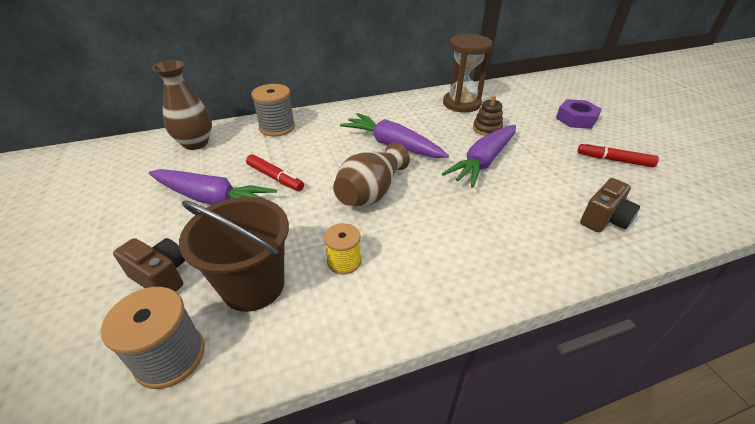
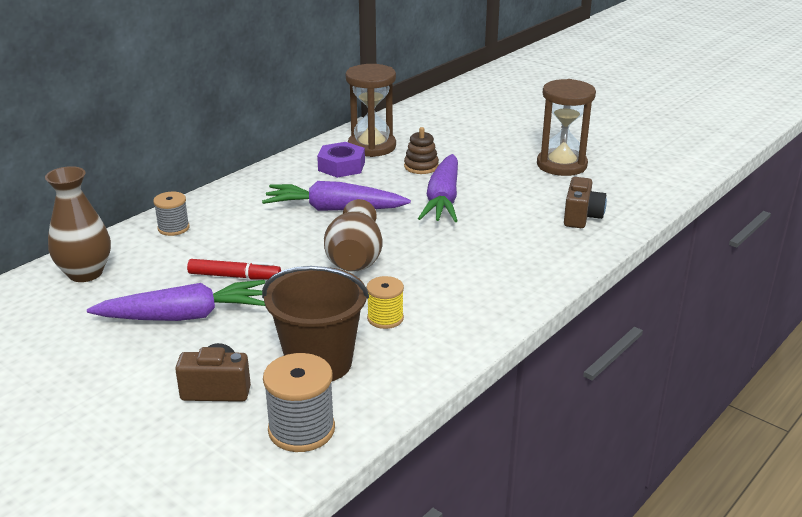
camera: 30 degrees left, 10 degrees down
(277, 127) = (173, 228): grey spool -> grey spool, size x0.64
(576, 119) = (503, 134): purple nut -> purple nut (341, 166)
(614, 160) = (561, 165): red marker -> brown hourglass

